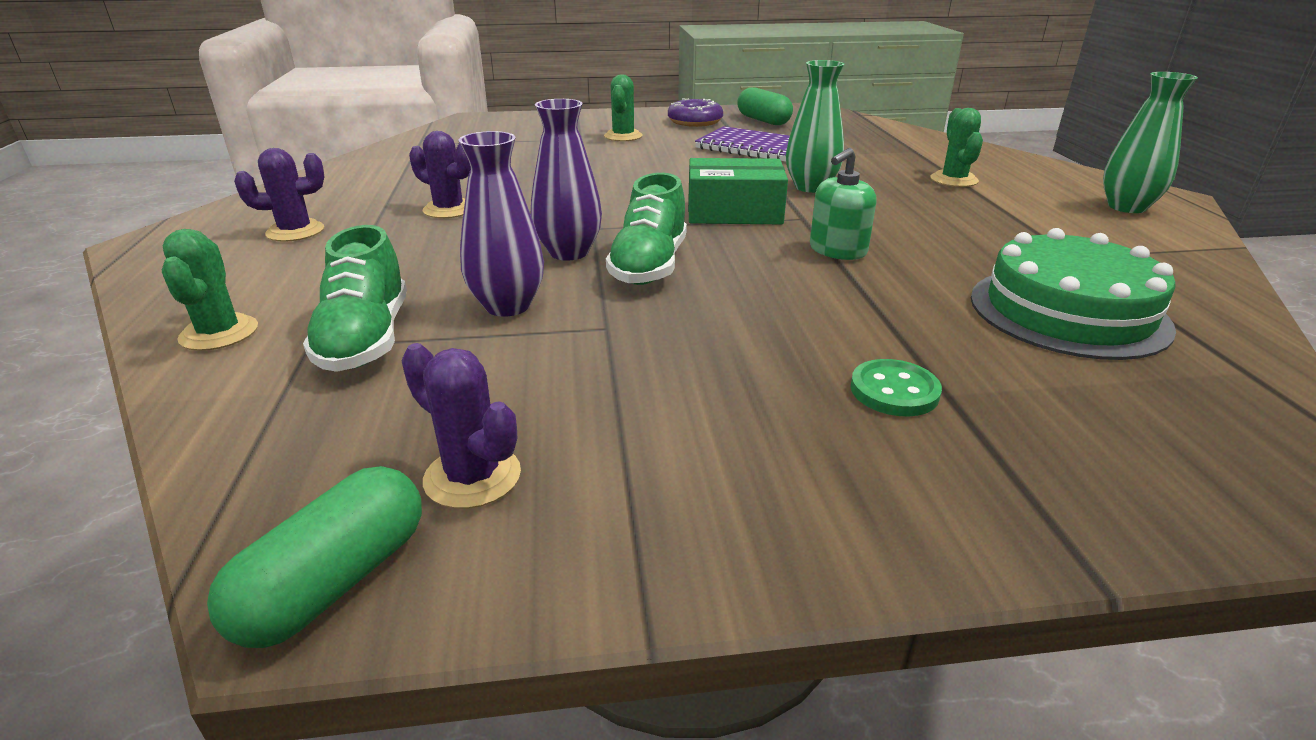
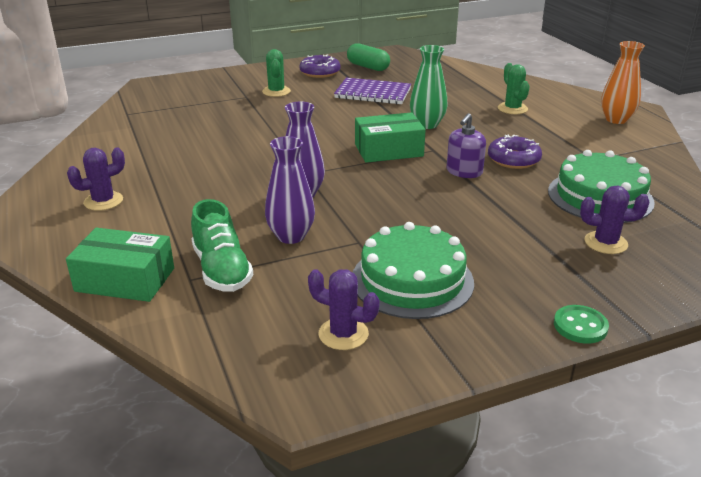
camera: 15 degrees left, 0 degrees up
(219, 333) = (125, 280): green cactus -> green box
(336, 582) = (314, 391): green capsule -> none
(449, 210) = (198, 170): purple cactus -> purple cactus (605, 243)
(649, 266) = (358, 197): green shoe -> none
(657, 401) = (412, 280): none -> green cake
(837, 250) = (464, 172): green soap dispenser -> purple soap dispenser
(894, 391) = (528, 256): green button -> green button (580, 326)
(928, 242) = (513, 159): none -> purple donut
(1126, 207) = (616, 119): green vase -> orange vase

